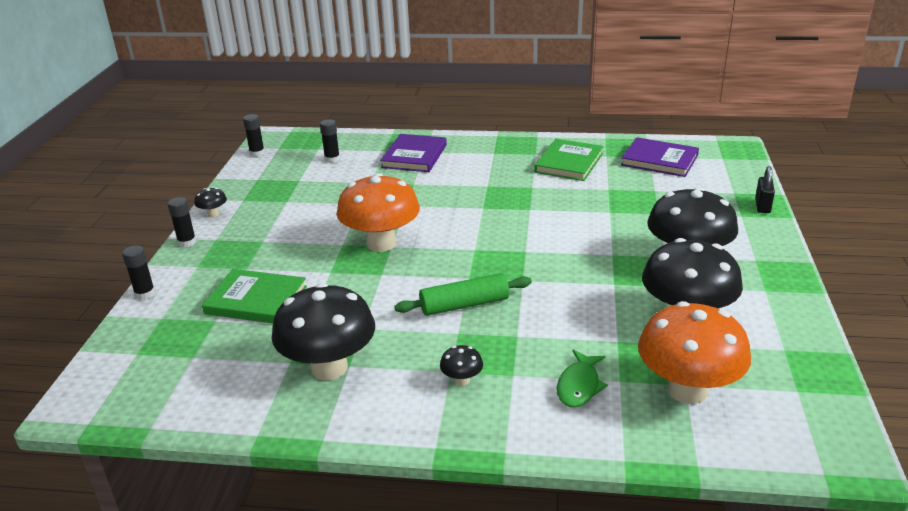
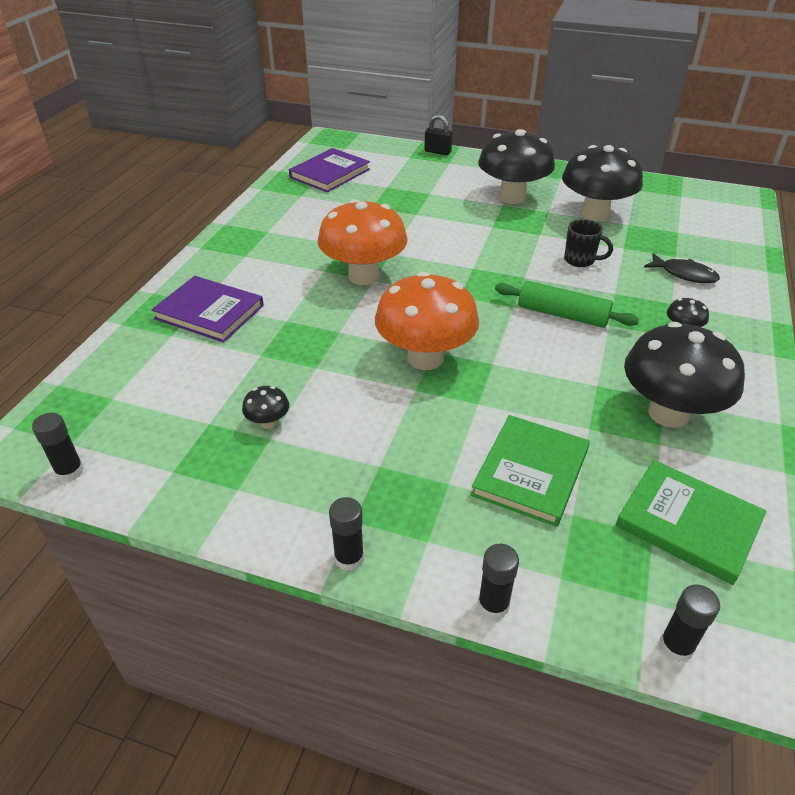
camera: 80 degrees left, 10 degrees up
(213, 214) = (267, 526): black mushroom -> black mushroom (268, 422)
(332, 159) = (161, 385): black glue stick -> black glue stick (676, 646)
(464, 305) = (562, 315): green rolling pin -> green rolling pin turned 60 degrees counterclockwise
(569, 163) = (303, 216): green book -> green book (688, 523)
(572, 312) = (580, 260): none -> black mug
(579, 386) = (684, 274): green fish -> black fish
(687, 390) = (685, 232): orange mushroom -> orange mushroom (364, 276)

